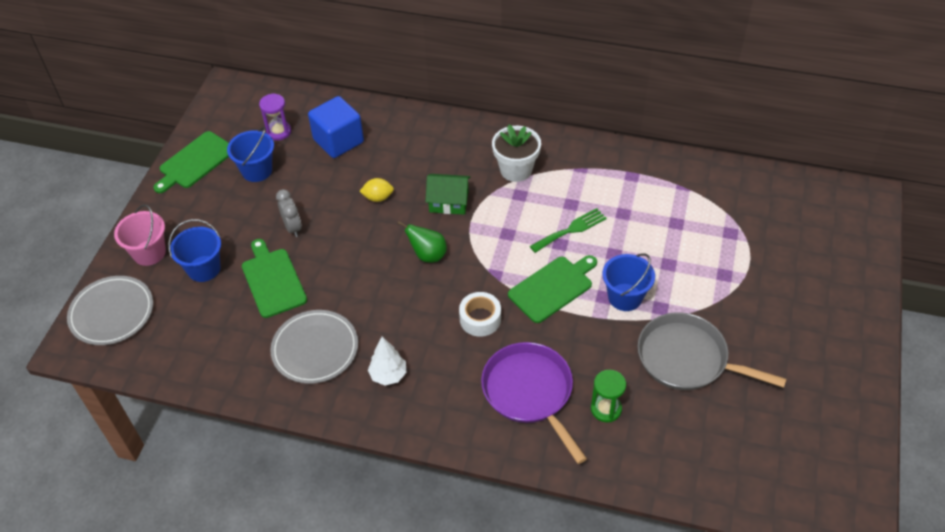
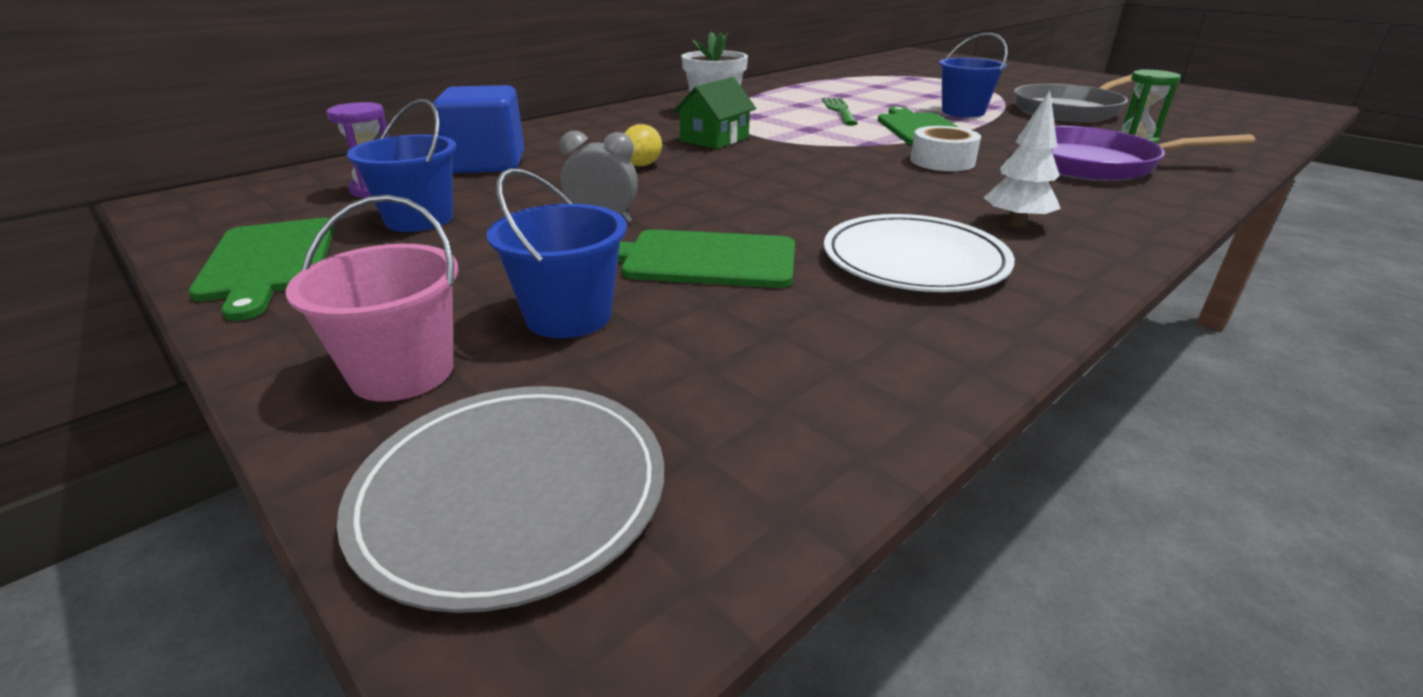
camera: 60 degrees left, 20 degrees down
(315, 349) = (914, 260): grey plate -> white plate
(428, 255) = (793, 162): green pear -> none

